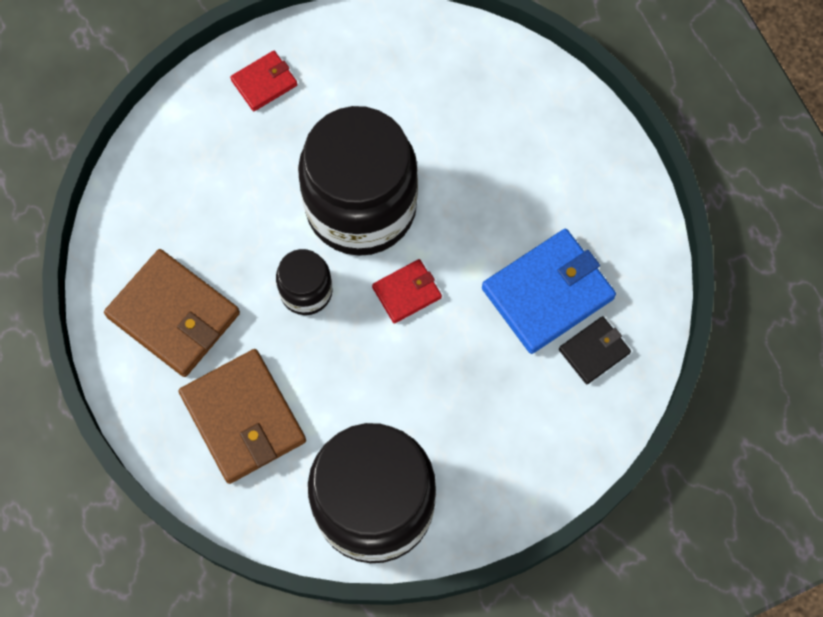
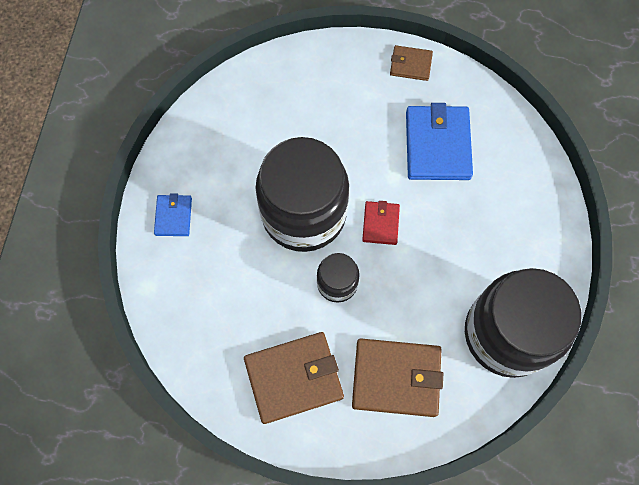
camera: 55 degrees left, 0 degrees up
(264, 82) = (173, 216): red wallet -> blue wallet
(594, 351) = (491, 144): black wallet -> none
(628, 201) = (410, 64): none -> brown wallet

